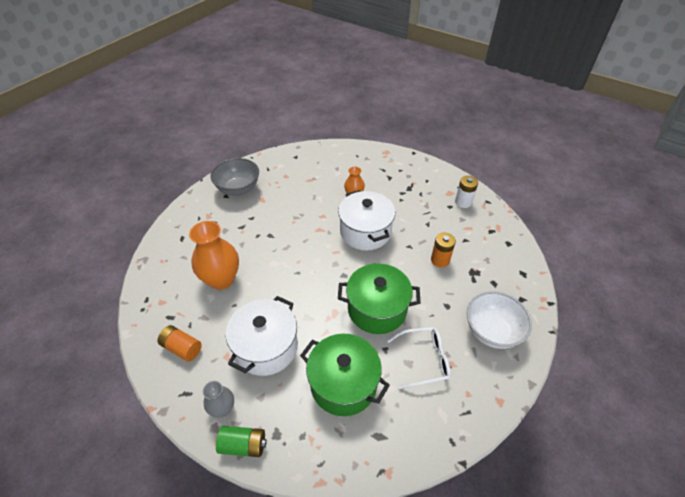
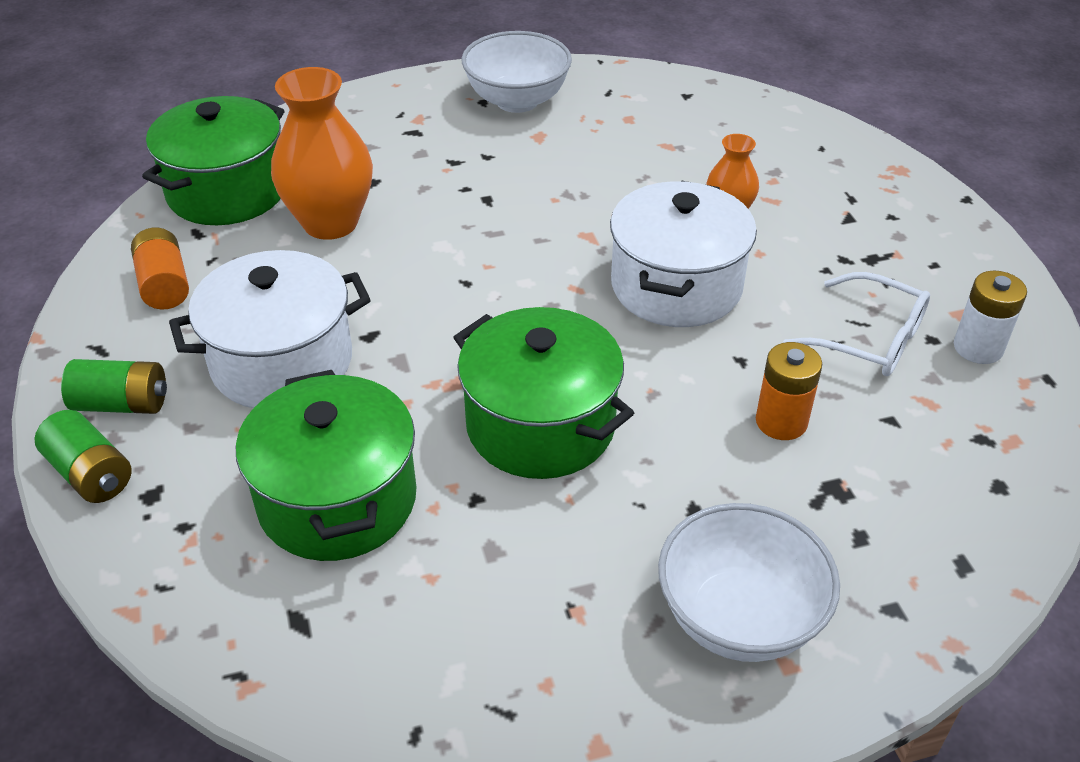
camera: 40 degrees right, 5 degrees down
(163, 291) = (227, 192): none -> green pot
(223, 408) = (122, 404): grey vase -> green battery
(238, 189) = (517, 101): grey bowl -> white bowl
(424, 360) = (528, 566): white glasses -> white glasses (869, 339)

